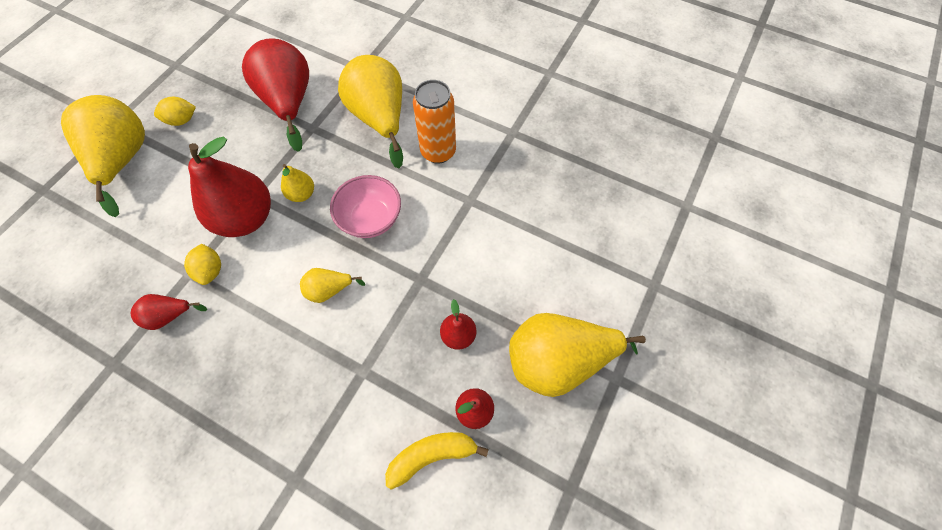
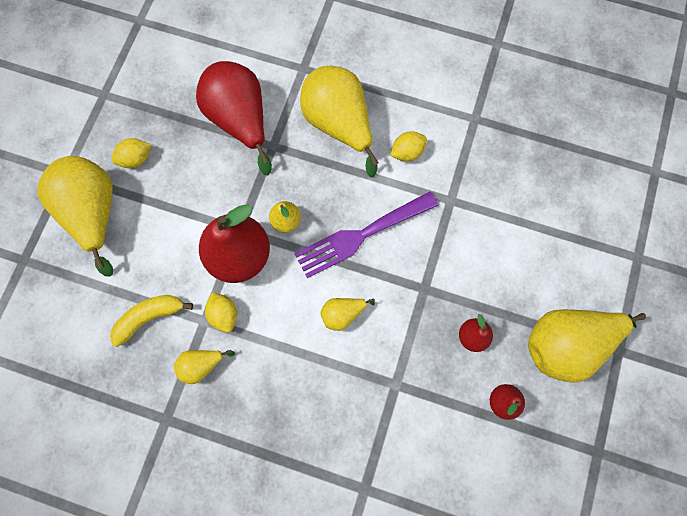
camera: 10 degrees left, 10 degrees up
(170, 316) = (201, 365): red pear -> yellow pear
(371, 219) = (361, 236): pink bowl -> purple fork
(432, 455) = (475, 446): yellow banana -> yellow banana (149, 317)
(438, 152) = (407, 152): orange can -> yellow lemon

